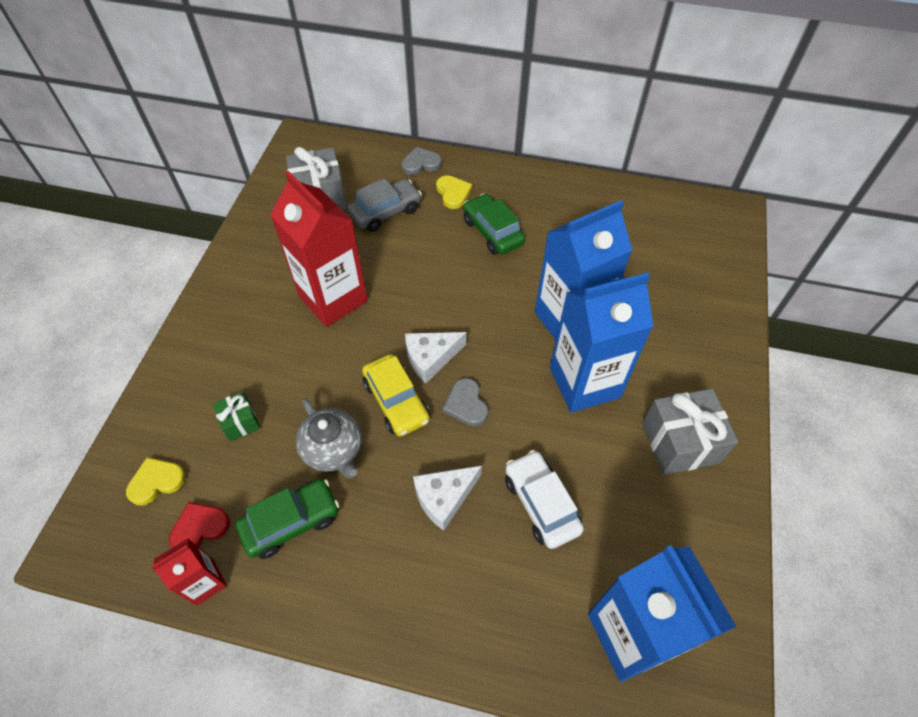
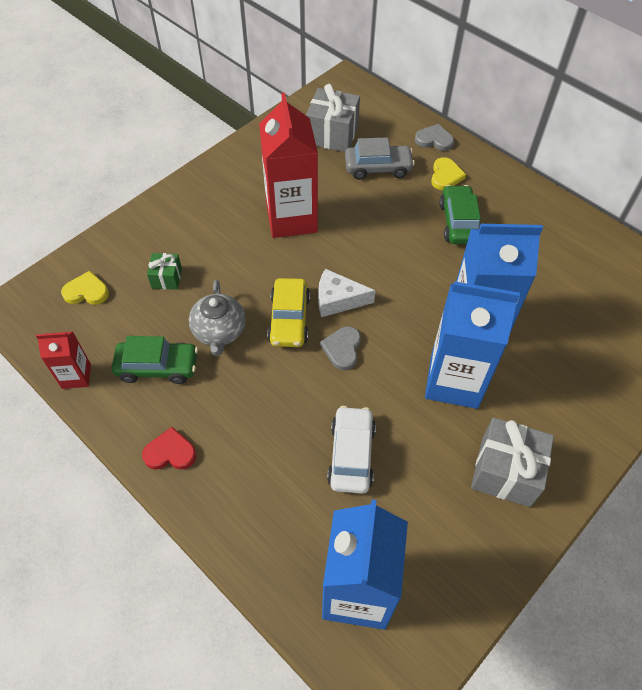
camera: 30 degrees right, 0 degrees up
(200, 527) = (95, 337): red heart -> red heart (170, 452)
(444, 497) = (278, 409): white cheese -> none

